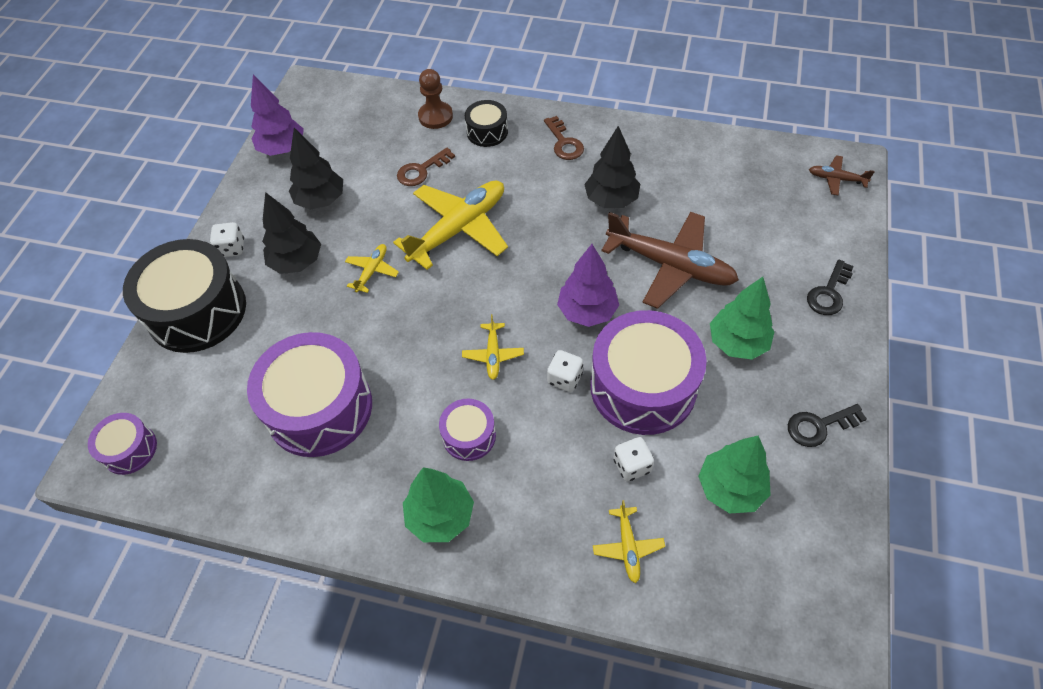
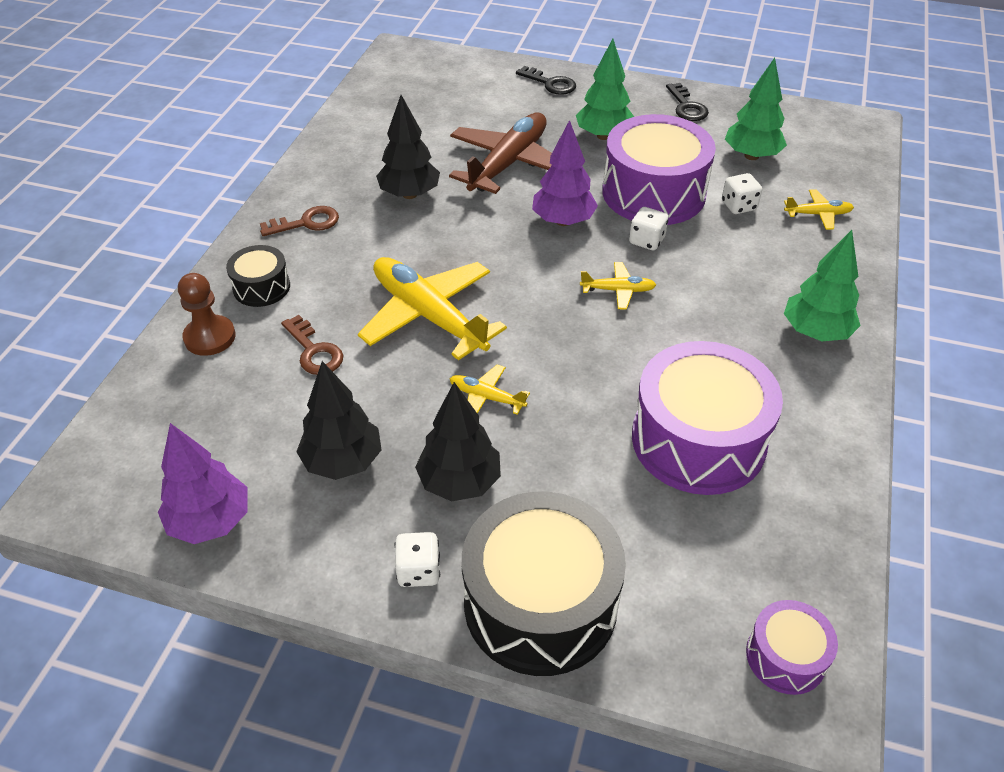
camera: 90 degrees left, 10 degrees down
(469, 436) = (721, 310): purple drum -> none
(836, 179) = (416, 61): brown plane -> none

